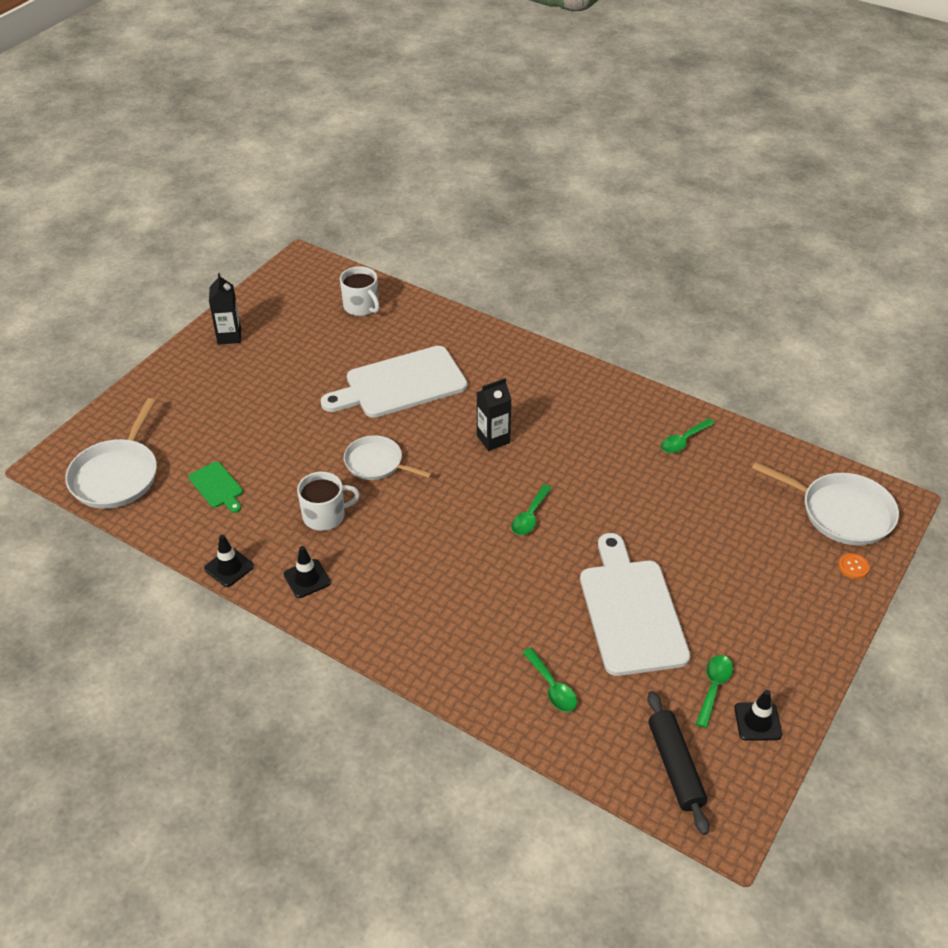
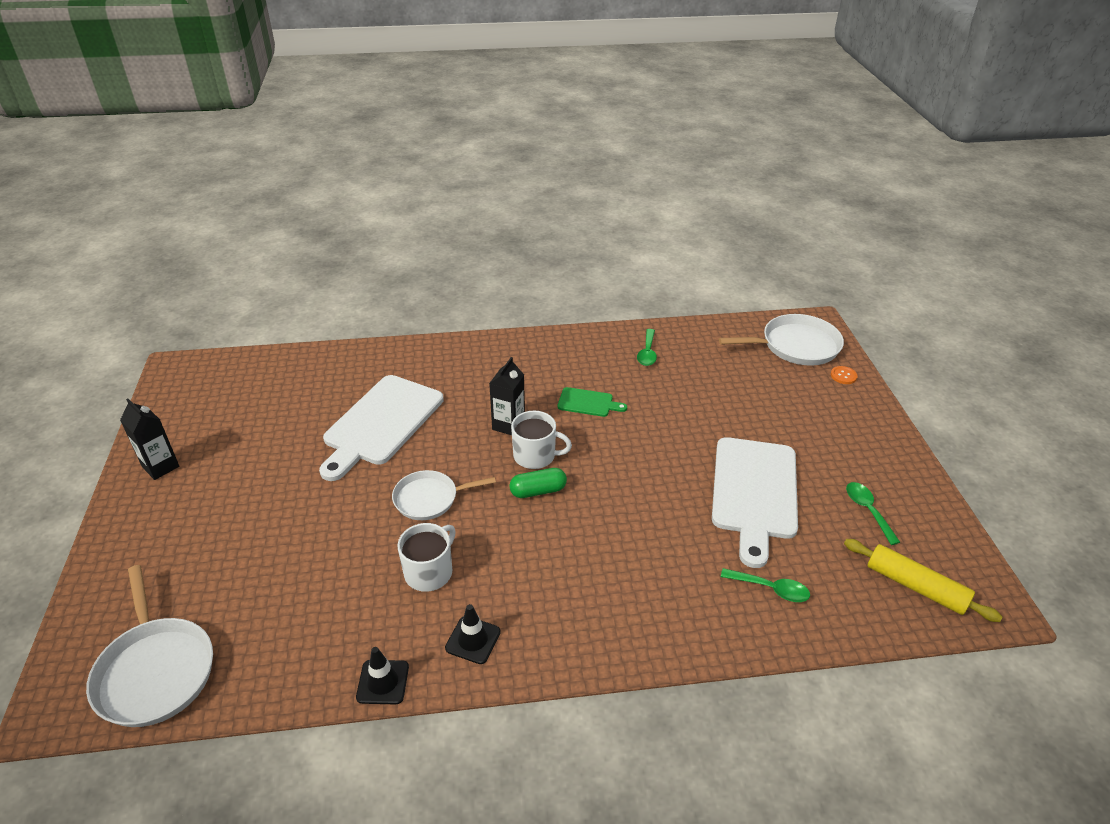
camera: 40 degrees left, 5 degrees down
(217, 487) = (289, 612): green cutting board -> green cutting board (588, 403)
(361, 306) = (277, 379): white mug -> white mug (535, 456)
(459, 504) = (538, 491): none -> green capsule
(530, 516) = (603, 467): green spoon -> none
(631, 611) = (754, 492): white cutting board -> white cutting board turned 120 degrees counterclockwise
(675, 766) = (915, 586): black rolling pin -> yellow rolling pin
(757, 721) = (919, 515): black traffic cone -> none

